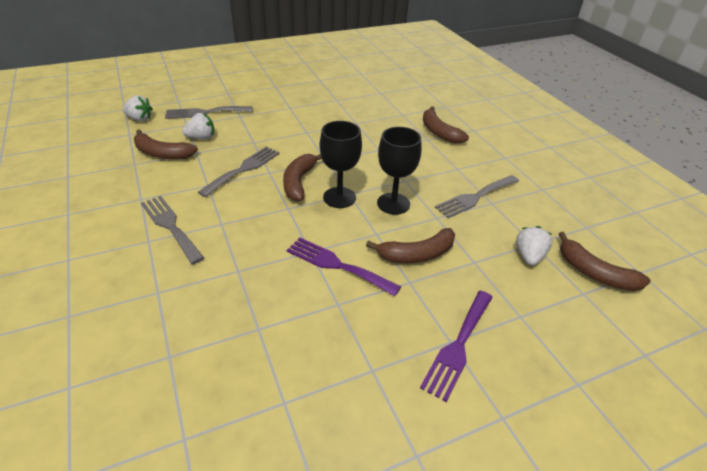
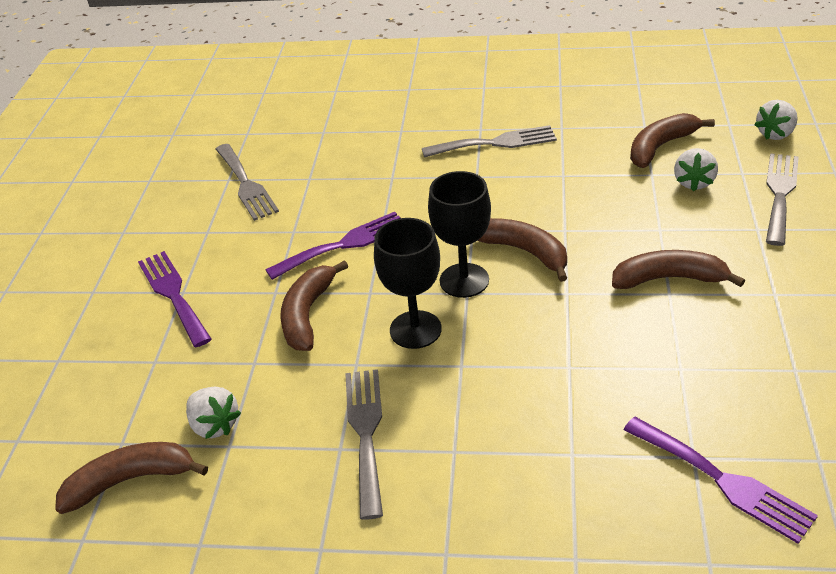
camera: 125 degrees right, 0 degrees up
(243, 169) = (584, 208): grey fork -> grey fork (246, 184)
(408, 107) = (723, 481): none -> purple fork
(439, 132) = (591, 486): brown banana -> brown banana (669, 279)

